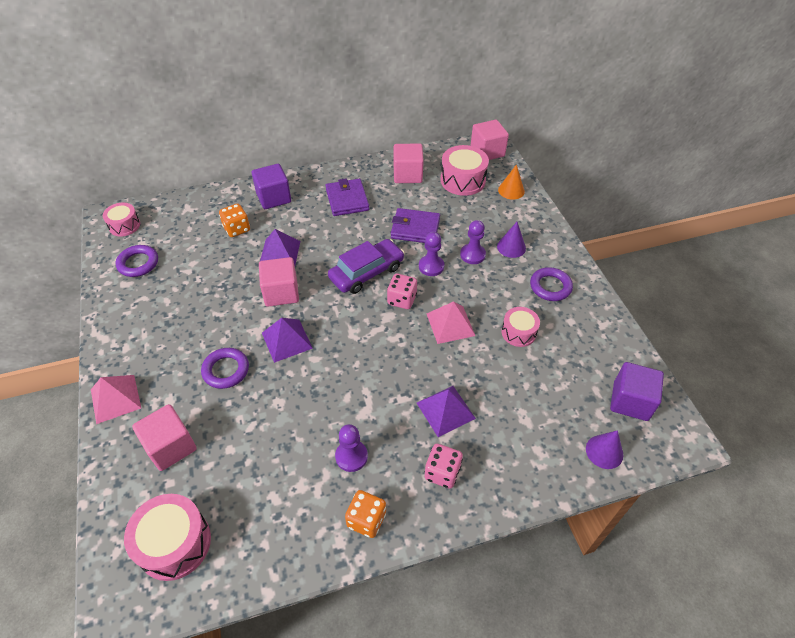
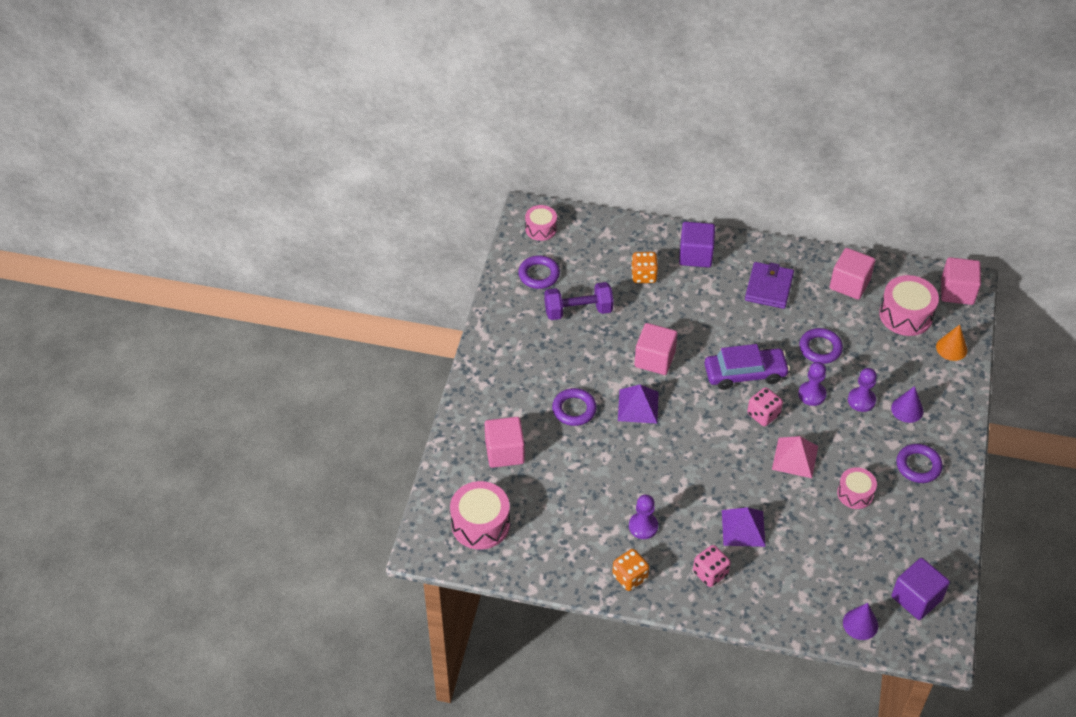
camera: 30 degrees right, 0 degrees up
(115, 398) = (476, 393): pink pyramid -> none
(190, 279) = (578, 311): none -> purple dumbbell
(279, 253) = (672, 318): purple pyramid -> none
(415, 228) = (820, 348): purple wallet -> purple ring

